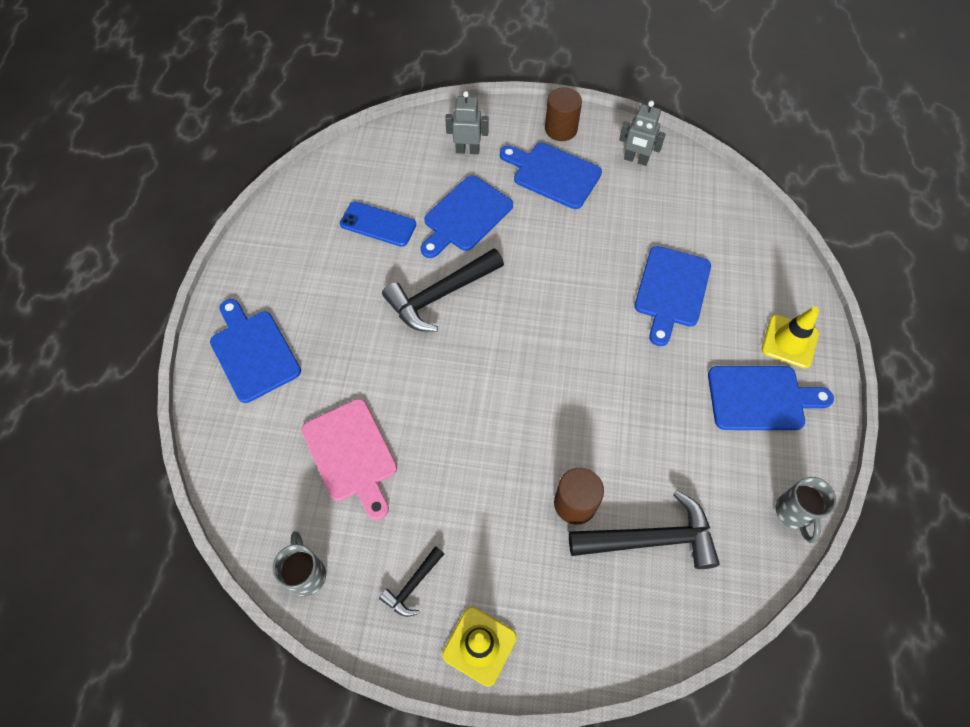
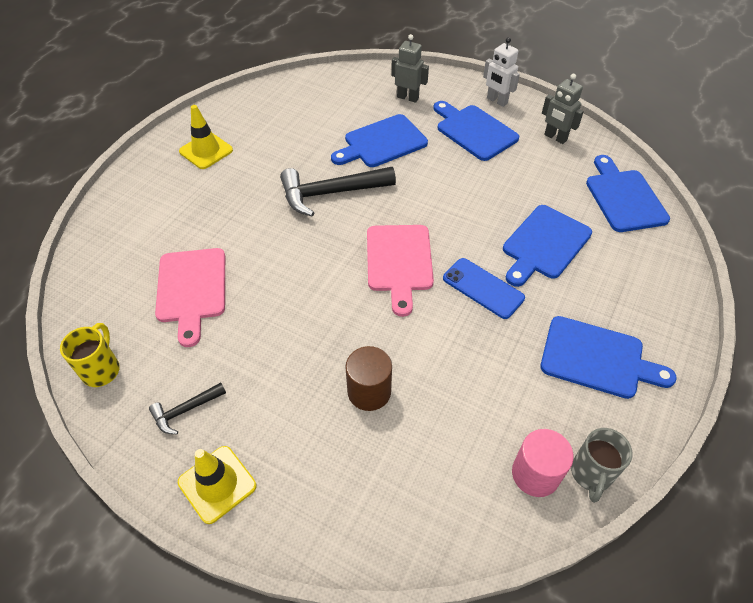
camera: 20 degrees right, 10 degrees down
(253, 352) = (156, 193): blue cutting board -> blue cutting board (623, 198)
(306, 574) = (101, 369): grey mug -> yellow mug
(378, 224) = (306, 131): blue phone -> blue phone (483, 288)
(544, 354) = (399, 262): none -> pink cutting board
(561, 129) = (496, 101): brown cylinder -> white robot
(651, 539) = (429, 447): black hammer -> none
(749, 530) = (535, 474): none -> pink cylinder
(789, 341) = (648, 318): yellow traffic cone -> yellow traffic cone (206, 151)

